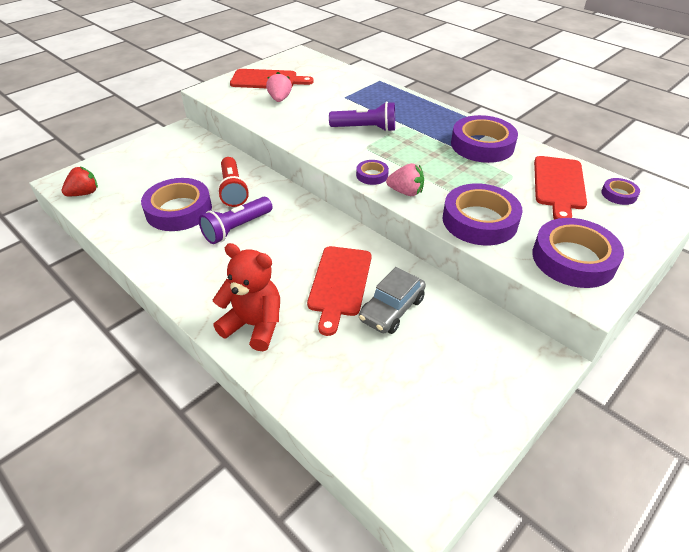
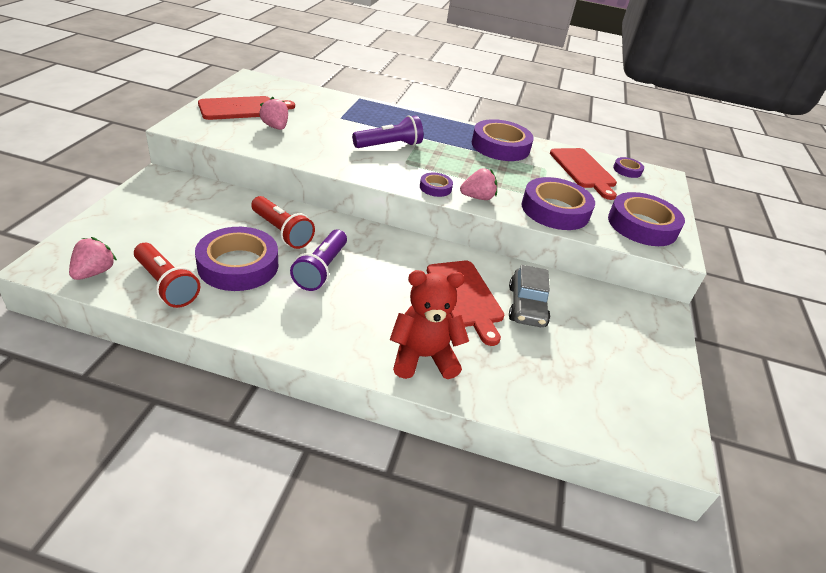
camera: 35 degrees left, 5 degrees down
(84, 193) = (94, 272): red strawberry -> pink strawberry
(119, 213) = (166, 285): none -> red flashlight

